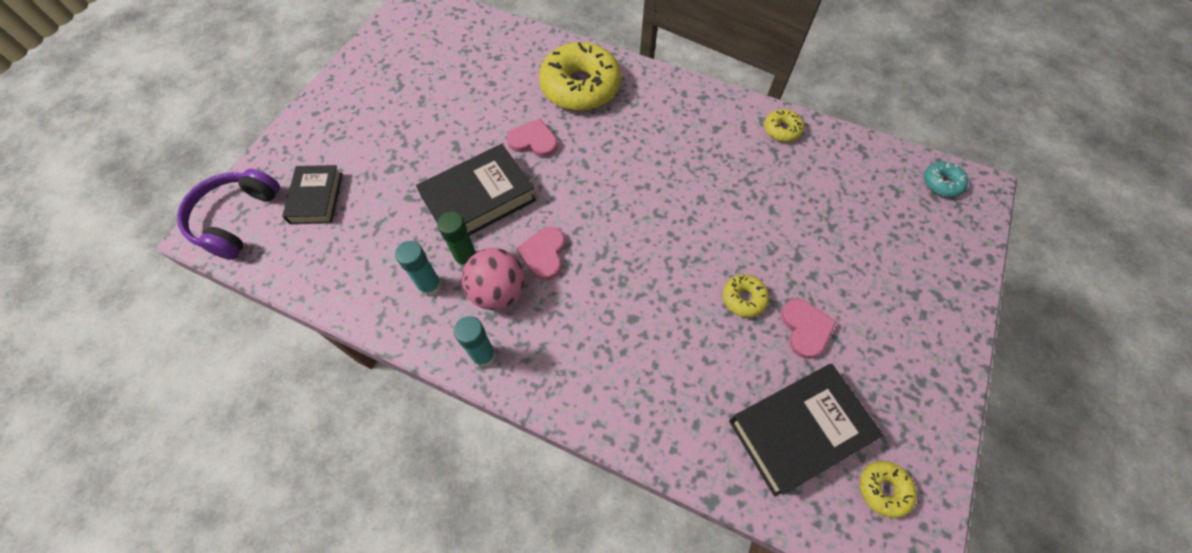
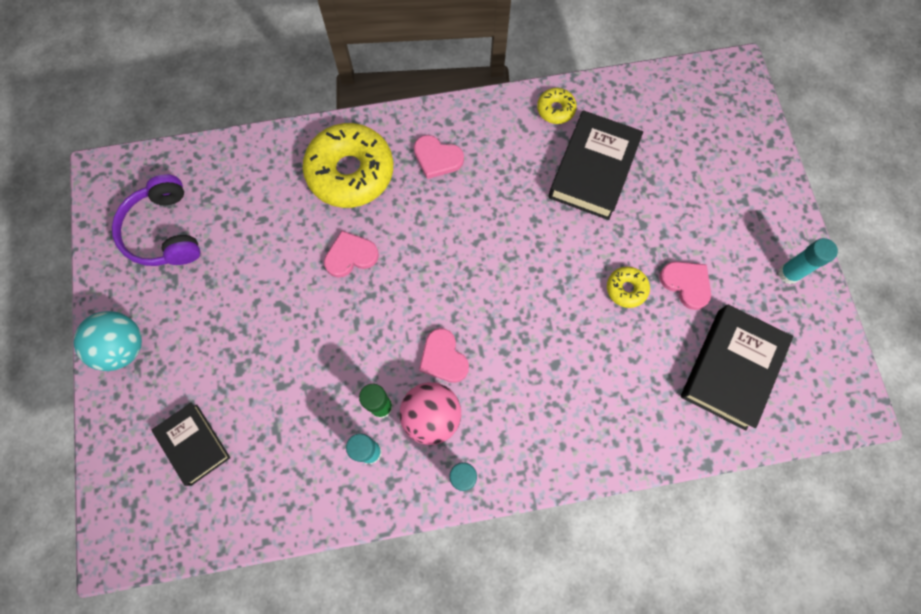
camera: 35 degrees left, 10 degrees up
(236, 219) = (133, 516): purple headphones -> purple headphones (164, 231)
(330, 108) = (123, 347): none -> turquoise ball
(478, 199) = (346, 344): black book -> black book (593, 170)
(654, 112) = (437, 158): none -> pink heart
(883, 489) = (810, 372): yellow donut -> none
(920, 384) = (789, 273): none -> turquoise glue stick
(941, 183) = (708, 85): turquoise donut -> none

